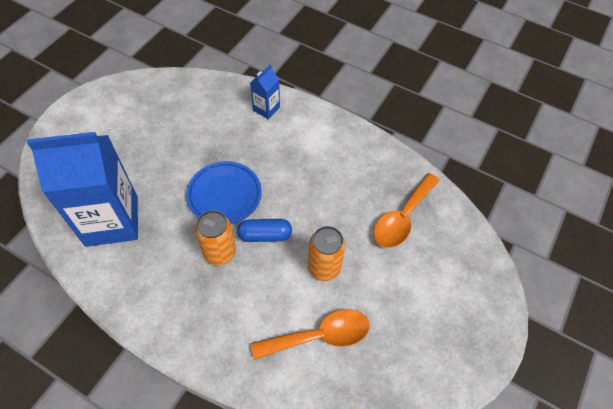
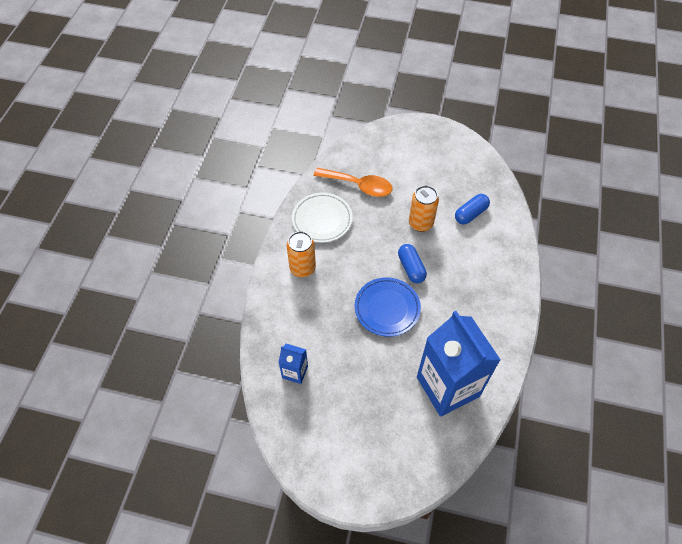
camera: 105 degrees left, 0 degrees up
(220, 253) = (439, 293): orange can -> orange can (302, 268)
(266, 109) = (281, 307): blue carton -> blue carton (295, 372)
(320, 336) = (470, 214): orange spoon -> blue capsule
(361, 167) = (322, 220): none -> white plate

